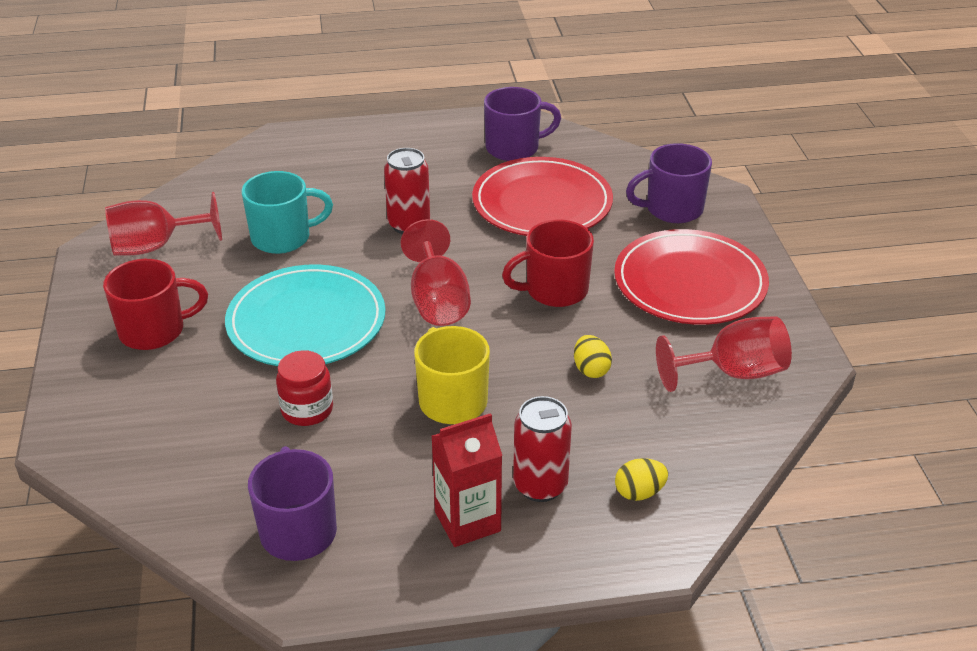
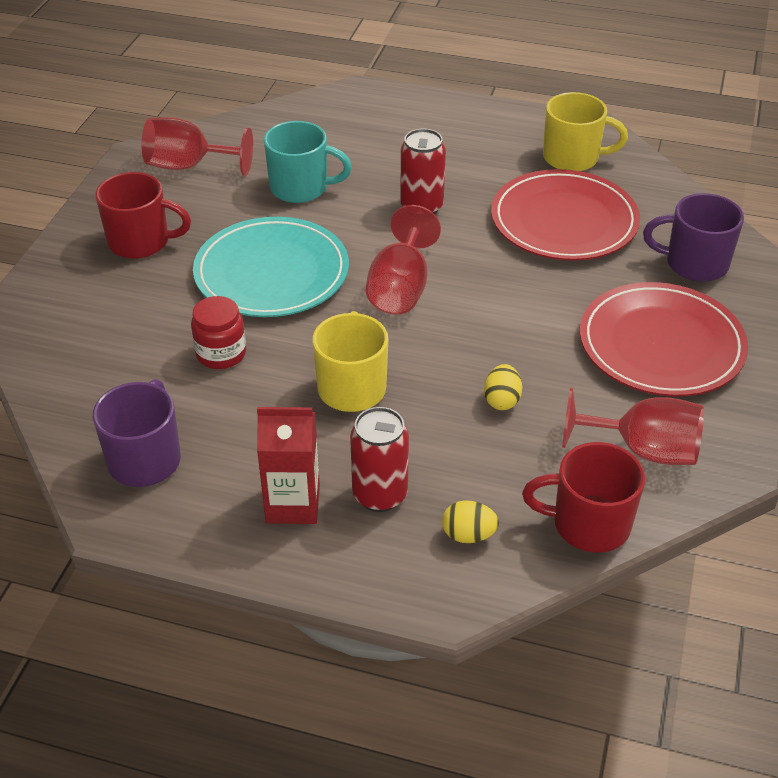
camera: 25 degrees right, 5 degrees up
(514, 148) = (572, 158): purple mug -> yellow mug
(555, 290) = (518, 311): red mug -> red mug (589, 524)

